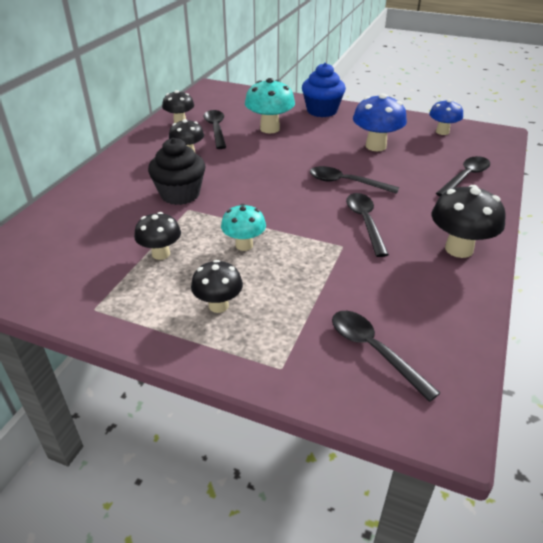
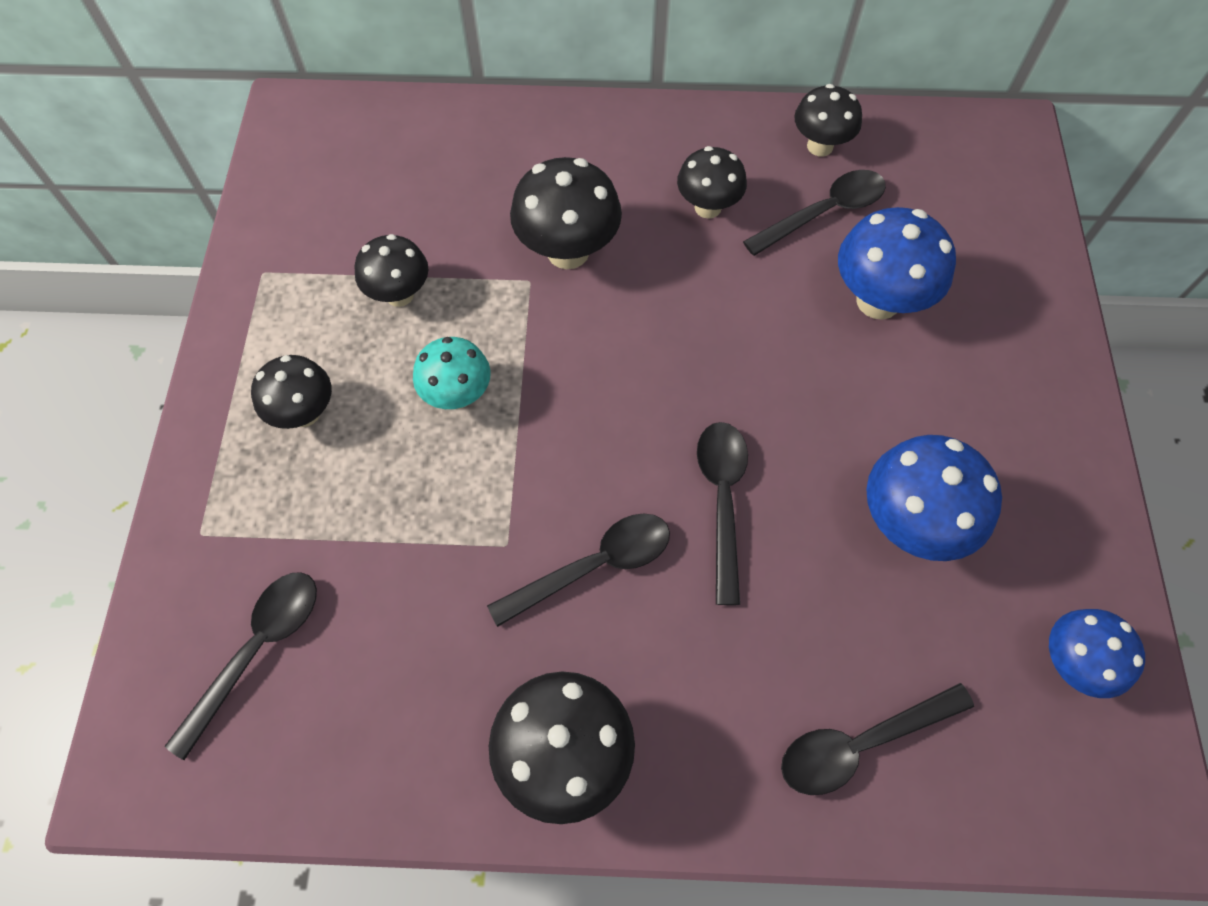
camera: 70 degrees right, 25 degrees up
(180, 194) = (568, 251): black cupcake -> black mushroom
(269, 129) = (878, 301): turquoise mushroom -> blue mushroom
(322, 111) = (1025, 372): blue cupcake -> none
(465, 177) = (860, 743): black spoon -> black spoon turned 135 degrees clockwise

